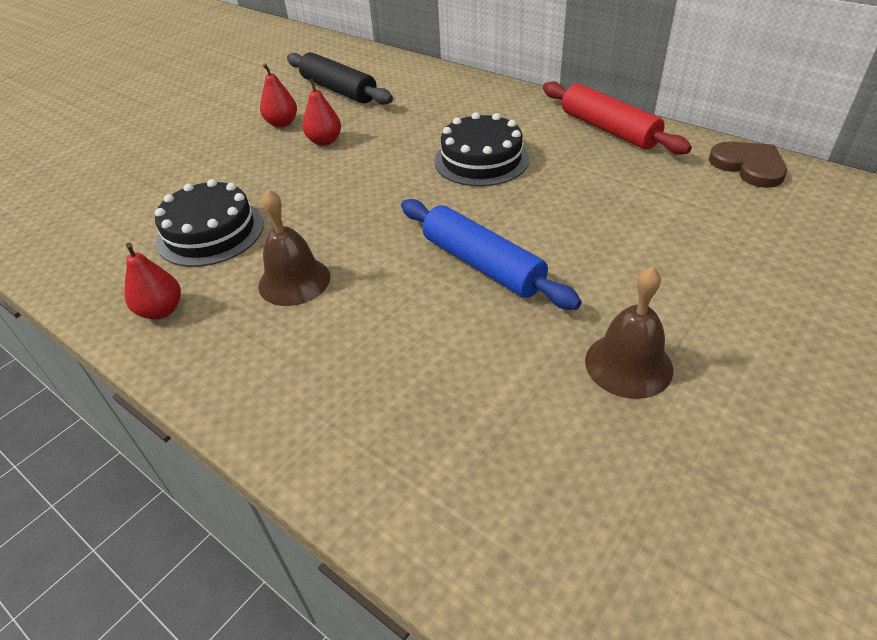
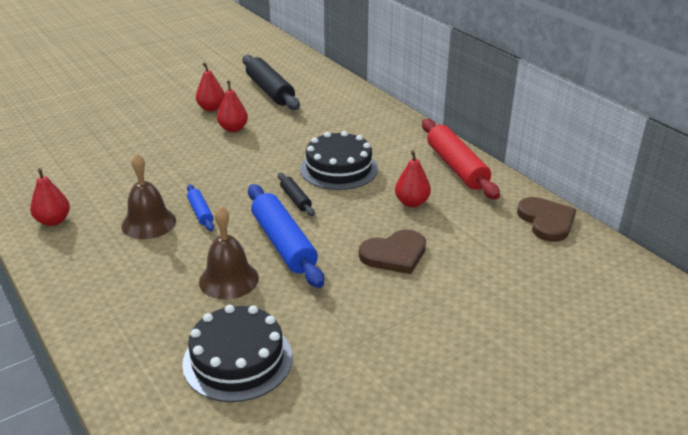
camera: 15 degrees right, 10 degrees down
(210, 232) = (114, 177): black cake -> black cake (238, 360)
(352, 251) = (200, 212): none -> blue rolling pin
(457, 207) = (295, 199): none -> black rolling pin
(592, 179) = (411, 202): none -> red pear
(620, 244) = (394, 254): none -> brown heart
(628, 364) = (334, 334): brown bell -> brown bell (229, 279)

